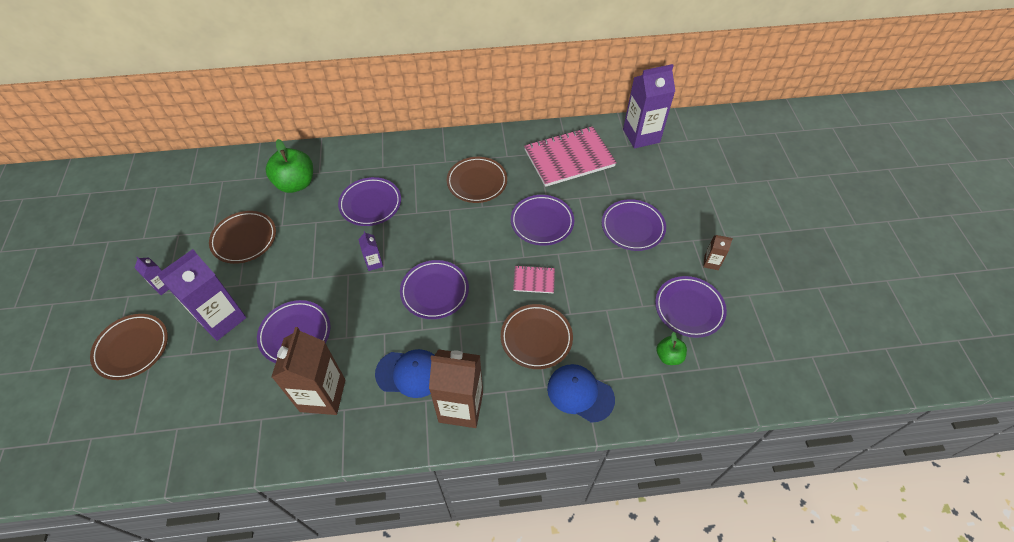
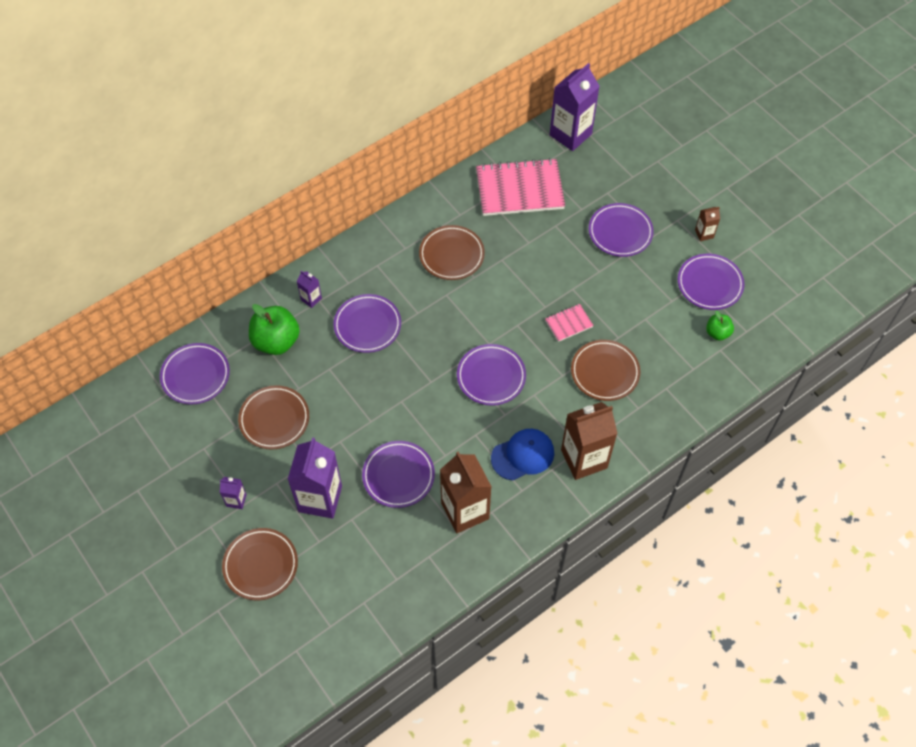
camera: 30 degrees left, 5 degrees up
(374, 263) = (417, 379): purple carton -> purple carton (311, 299)
(542, 222) = (539, 266): purple plate -> purple plate (195, 376)
(569, 158) = (519, 189): pink notebook -> pink notebook turned 45 degrees clockwise
(580, 393) = (668, 398): blue cap -> none

